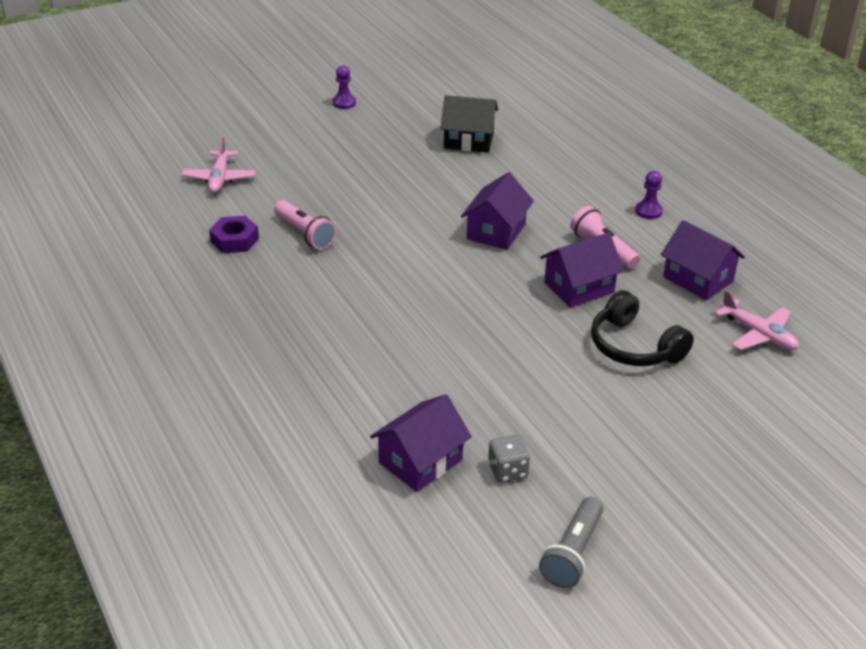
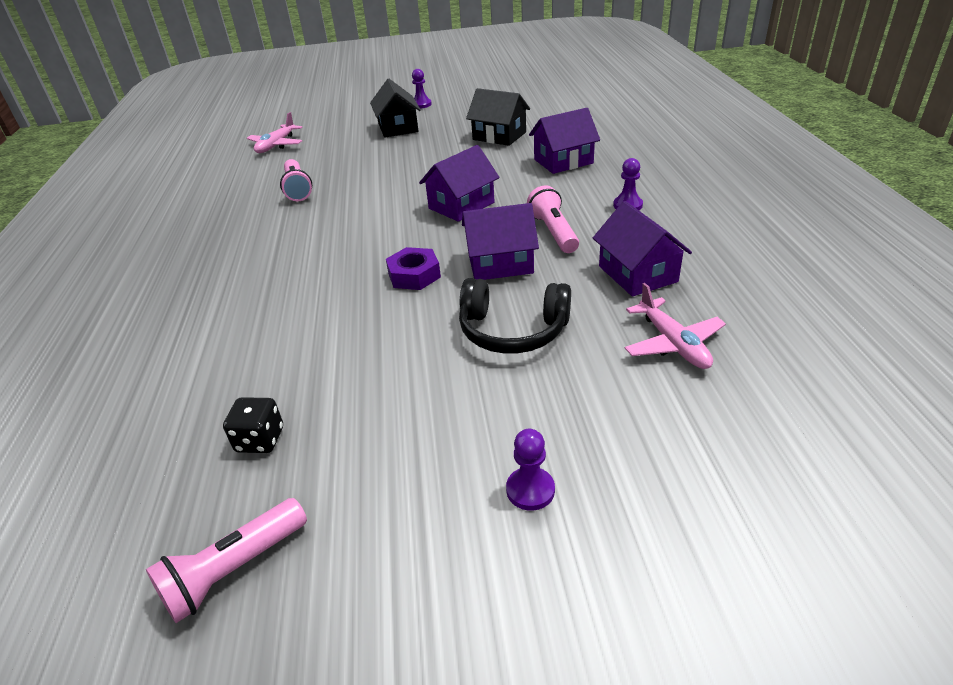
camera: 25 degrees right, 0 degrees up
(234, 240) = (240, 187): purple nut -> purple nut (414, 275)
(345, 139) = (398, 128): none -> black house
(420, 461) = (187, 407): purple house -> purple house (563, 161)
(507, 471) = (260, 440): grey dice -> black dice
(572, 553) = (234, 570): grey flashlight -> pink flashlight
(634, 346) = (513, 331): black headphones -> black headphones turned 60 degrees counterclockwise
(728, 457) = (530, 490): none -> purple pawn

